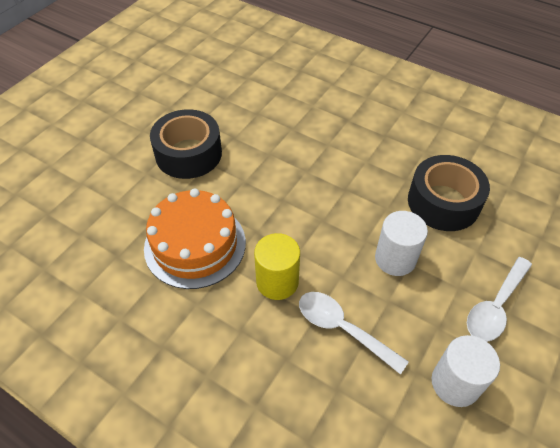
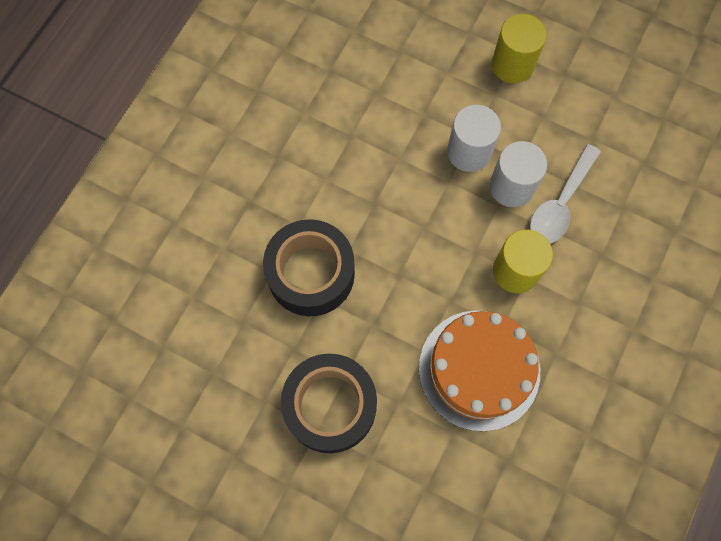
camera: 95 degrees left, 20 degrees up
(443, 202) = (384, 99): black tape -> black tape (311, 273)
(455, 383) = (598, 107): white cylinder -> white cylinder (511, 187)
(495, 306) = (512, 65): white spoon -> yellow cylinder

